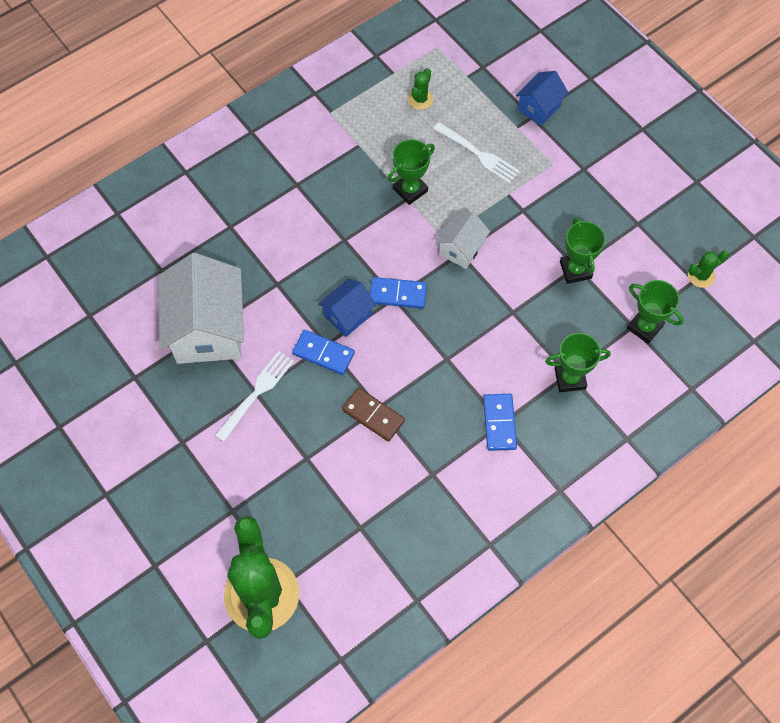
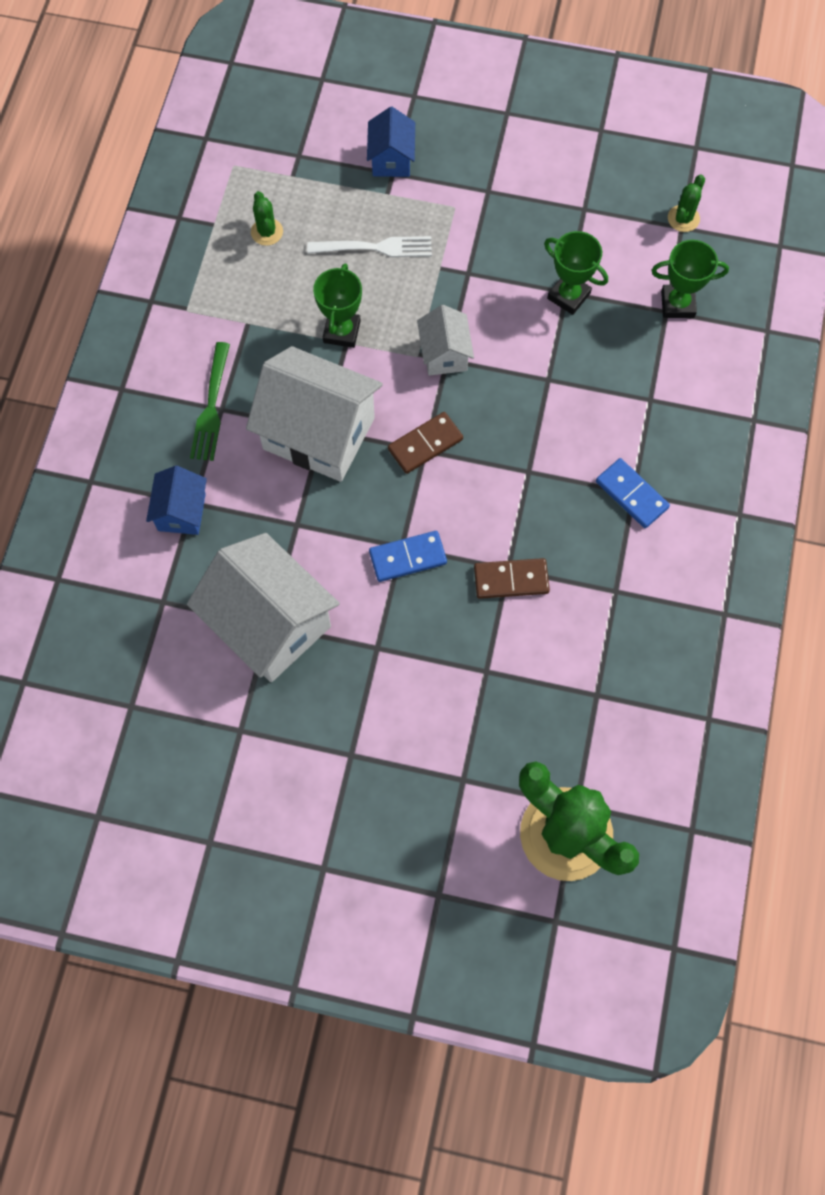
camera: 40 degrees left, 5 degrees up
(256, 393) = (379, 648): white fork -> none
(292, 179) = (211, 406): none -> green fork
(340, 240) = (318, 433): none -> white house
(348, 315) = (396, 502): blue house -> blue house (182, 512)
(398, 294) = (425, 444): blue domino -> brown domino
(570, 378) = (655, 403): green trophy -> none

